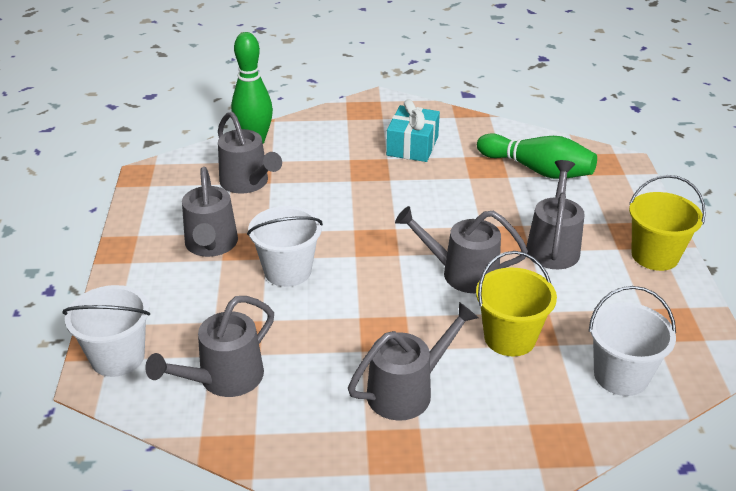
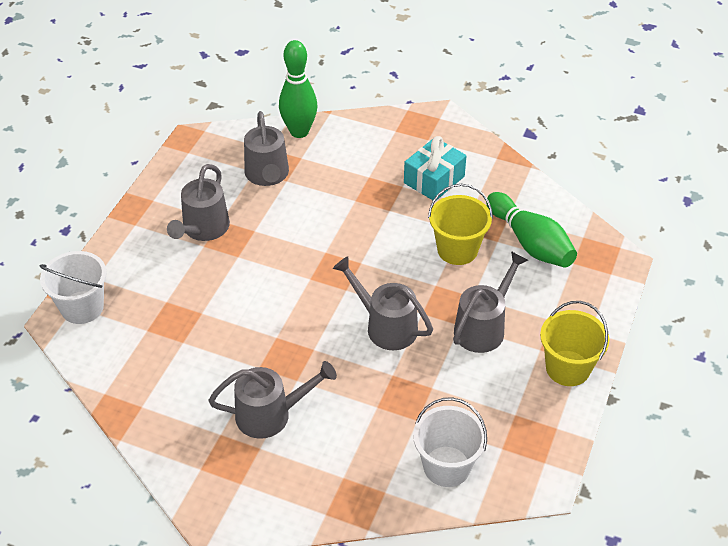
camera: 25 degrees right, 10 degrees up
(223, 379) = (145, 354): grey watering can -> none
(287, 271) = (247, 274): white bucket -> none
(509, 338) = (382, 399): yellow bucket -> yellow bucket (457, 250)

